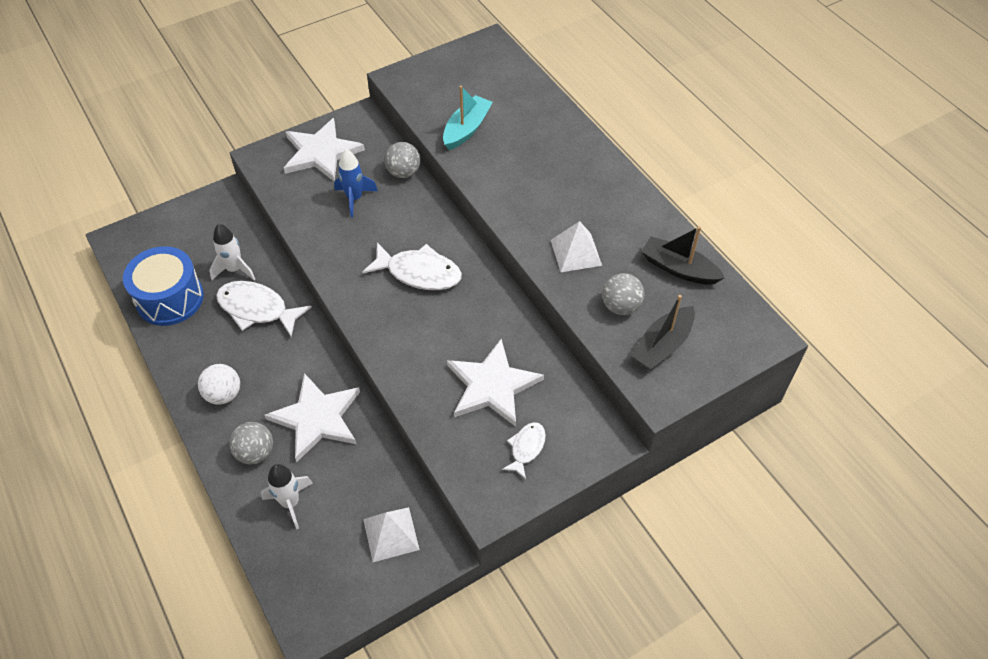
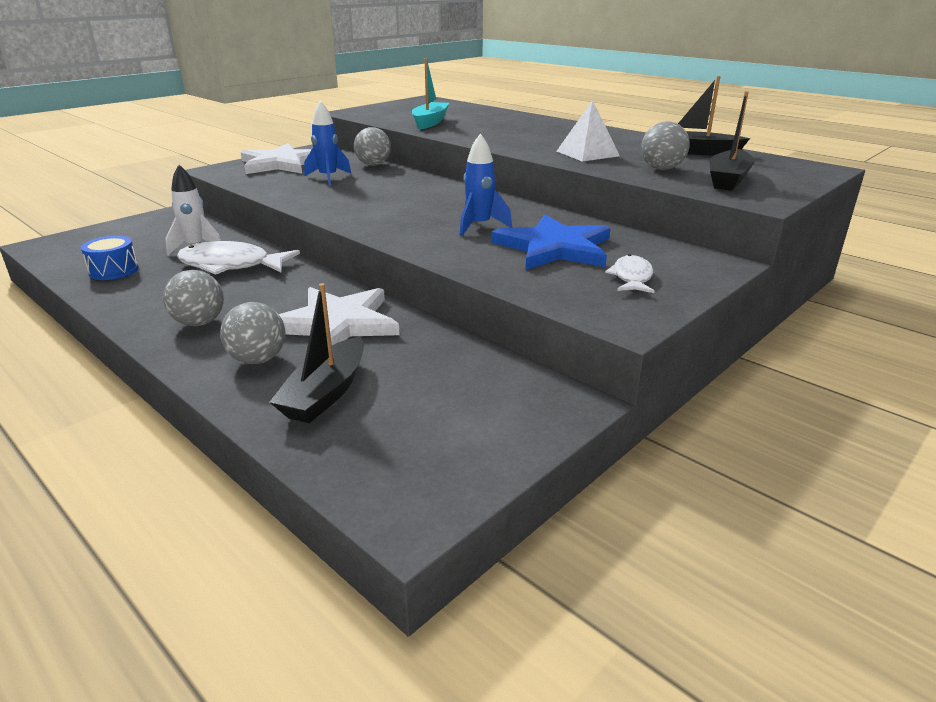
camera: 15 degrees left, 25 degrees down
(170, 298) = (114, 270): blue drum -> blue drum, size x0.54
(224, 394) = (199, 323): white ball -> grey ball
(290, 503) = (326, 393): white rocket -> black boat
(391, 534) = (490, 398): white pyramid -> none
(419, 273) = (421, 202): white fish -> none
(449, 332) = (479, 226): none -> blue rocket
(492, 385) = (554, 248): white star -> blue star

